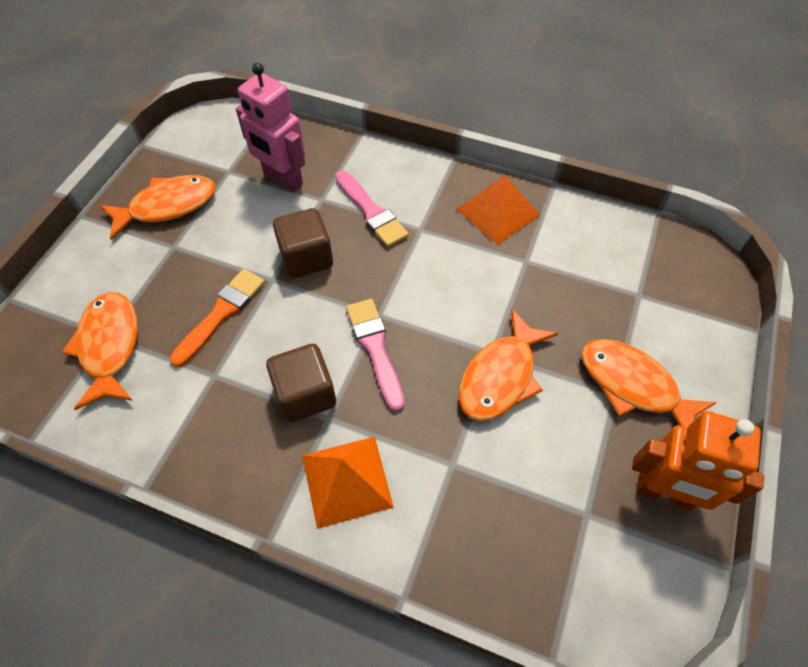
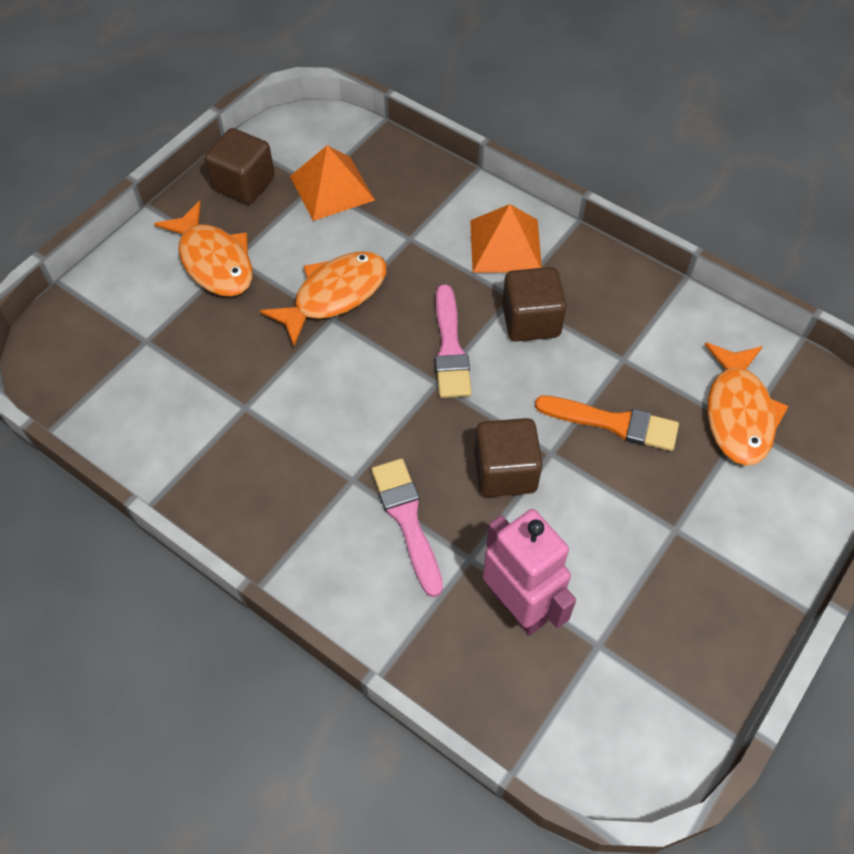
camera: 165 degrees left, 0 degrees up
(167, 206) = (687, 598): orange fish -> none
(221, 314) = (613, 423): orange brush -> orange brush turned 120 degrees counterclockwise
(498, 212) = (244, 480): orange pyramid -> orange pyramid (332, 188)
(664, 493) = (244, 184): orange robot -> brown cube

